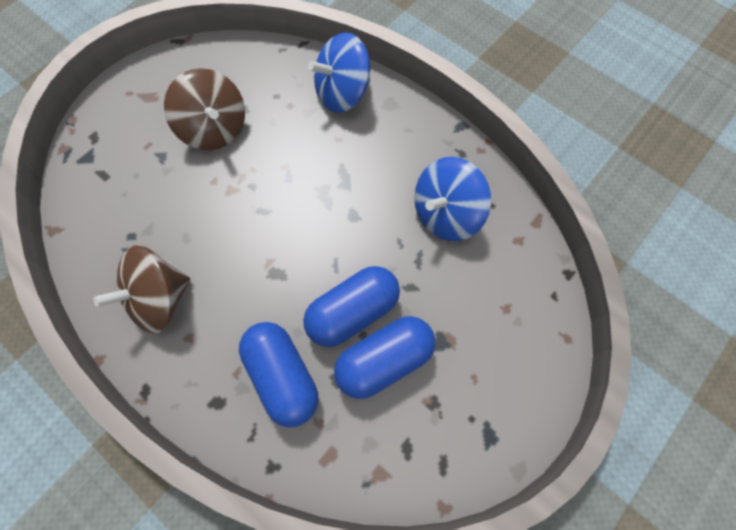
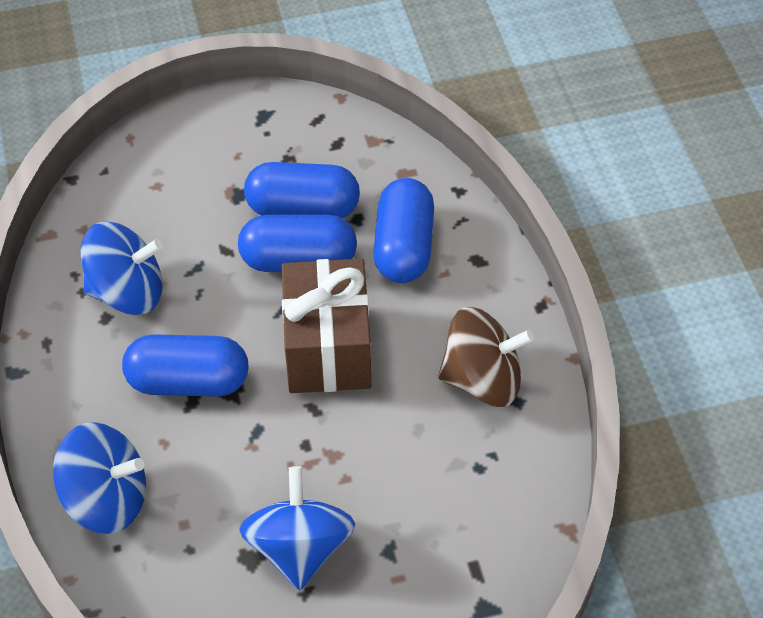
camera: 145 degrees left, 15 degrees down
(215, 129) = (299, 548): brown spinning top -> blue spinning top
(282, 256) = (328, 348): none -> brown gift
(354, 181) = (188, 381): none -> blue capsule

